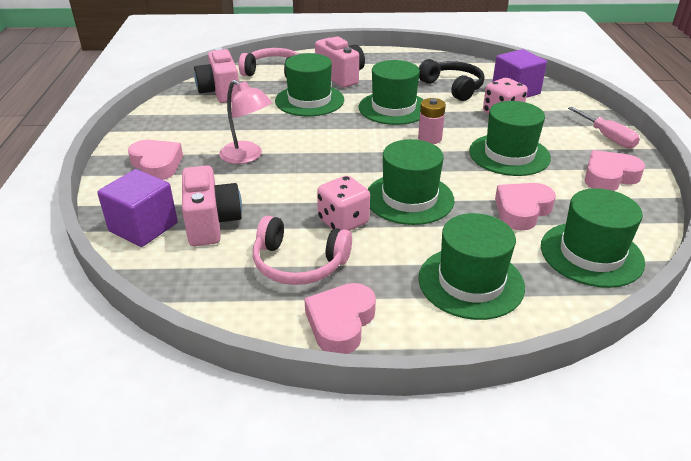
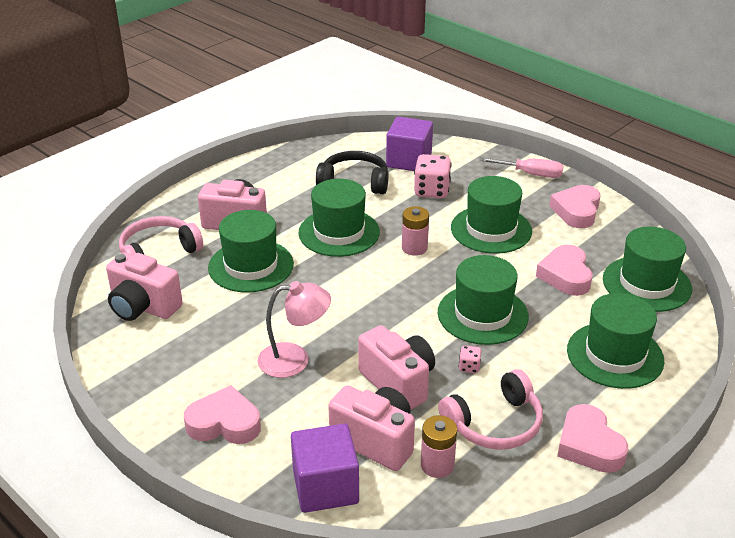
camera: 45 degrees left, 0 degrees up
(220, 260) = (437, 465): none -> pink battery
(282, 202) = (398, 383): none -> pink camera
(343, 221) = (469, 367): pink dice -> pink dice, size x0.48

